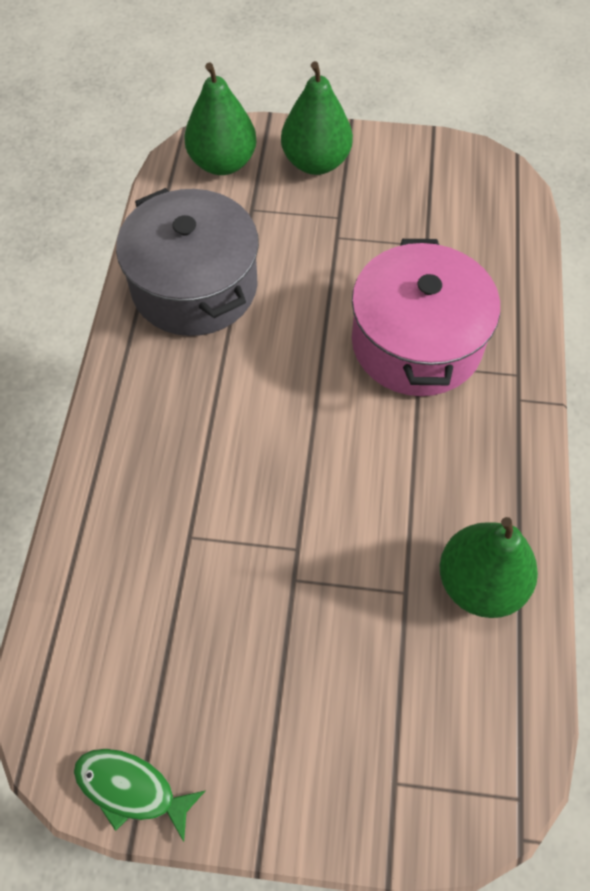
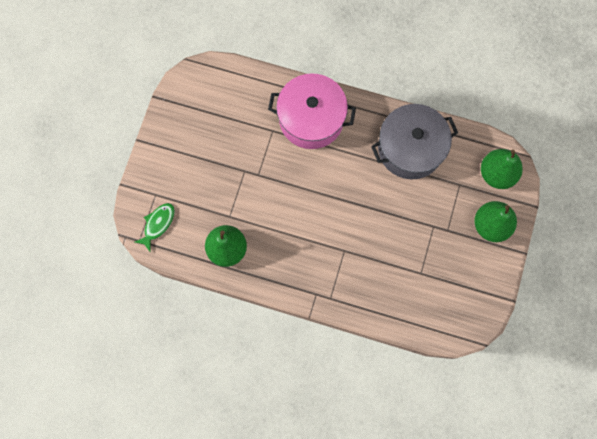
camera: 100 degrees right, 15 degrees up
(131, 789) = (175, 99): green fish -> green fish (158, 224)
(416, 342) = (358, 252): pink pot -> pink pot (311, 119)

